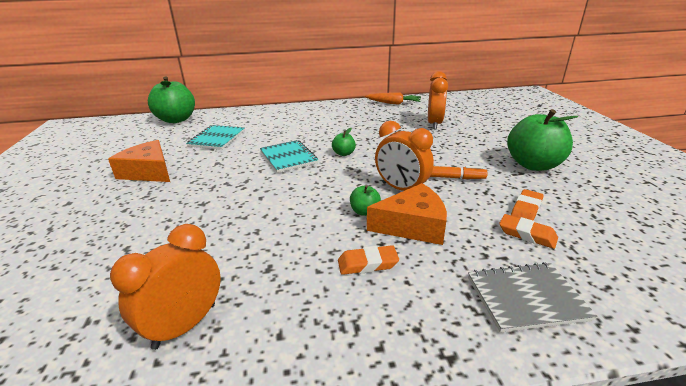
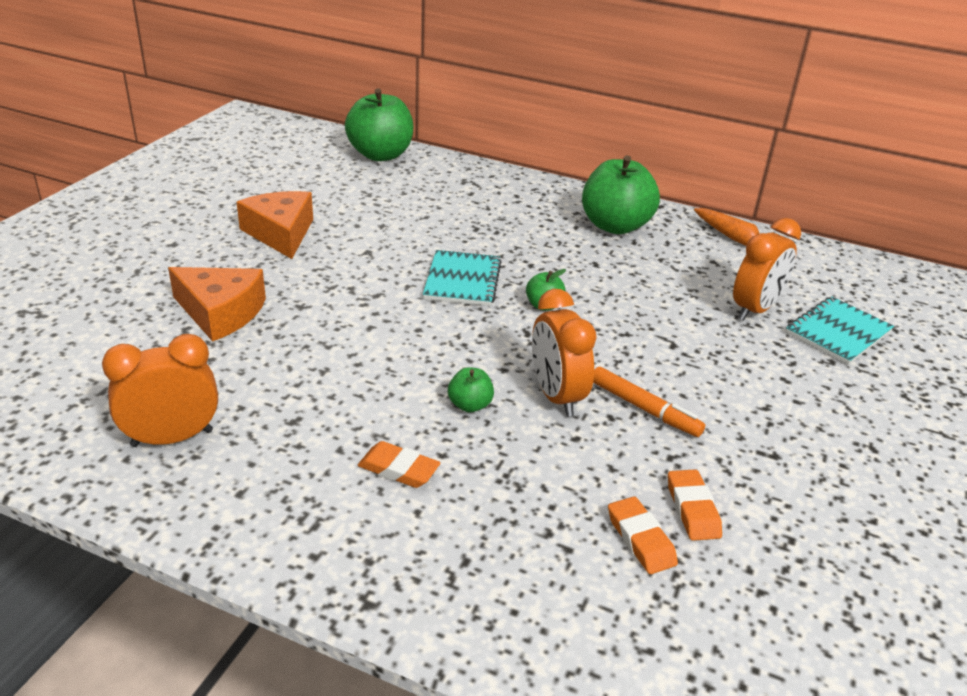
camera: 30 degrees right, 5 degrees up
(217, 138) = (402, 210): turquoise notebook -> turquoise notebook (838, 332)
(413, 225) = (506, 452): orange cheese -> orange cheese (221, 313)
(526, 209) = (692, 509): orange eraser -> orange eraser turned 75 degrees counterclockwise
(526, 298) = (526, 602): grey notebook -> none
(533, 165) = (817, 453): green apple -> green apple (615, 226)

